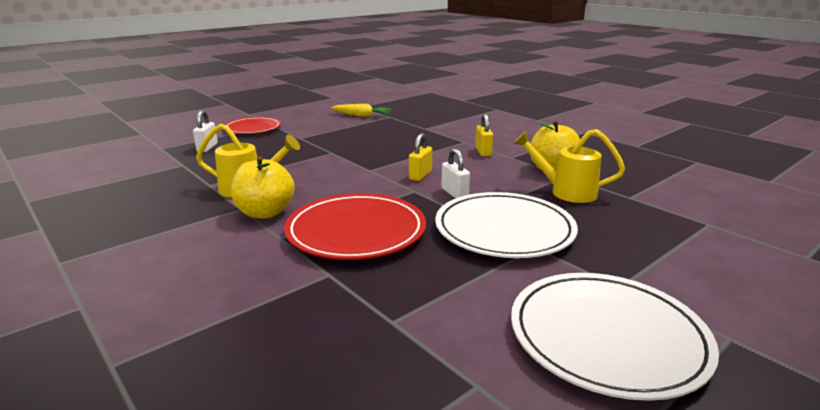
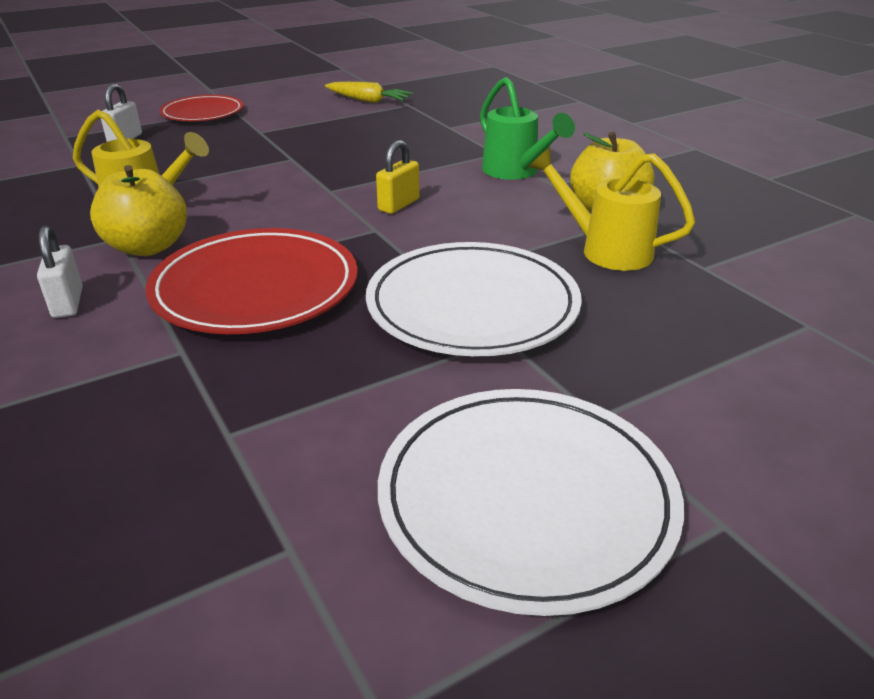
camera: 10 degrees right, 10 degrees up
(454, 193) = (432, 238): white padlock -> white padlock (68, 303)
(483, 152) = (516, 172): yellow padlock -> green watering can

